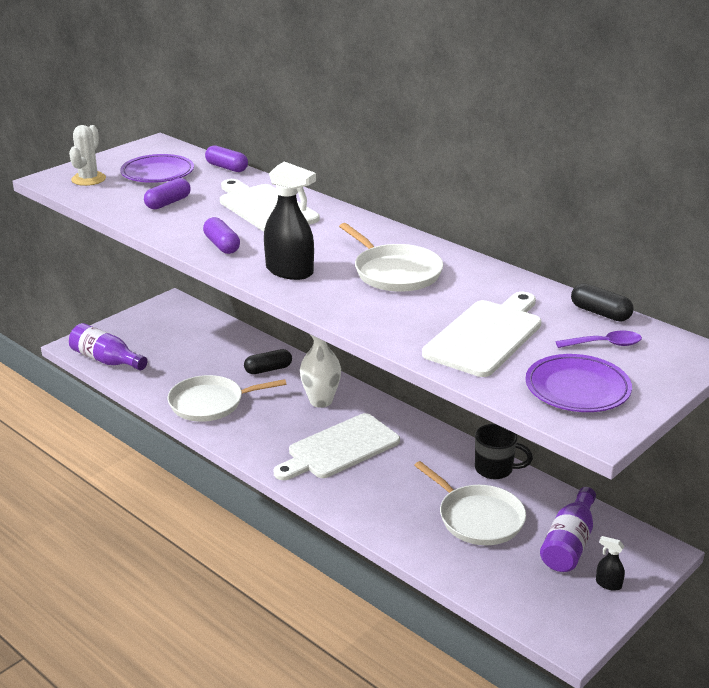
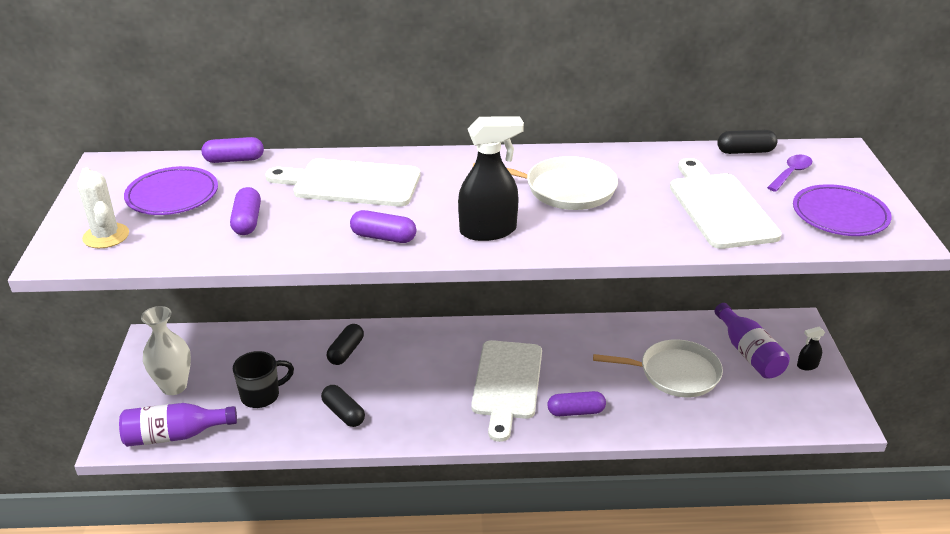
camera: 45 degrees left, 5 degrees up
(210, 403) = (343, 413): white pan -> black capsule
(321, 401) = (431, 353): white vase -> white vase (174, 386)
(358, 494) = (576, 411): none -> purple capsule
(495, 469) = (630, 329): black mug -> black mug (261, 395)

